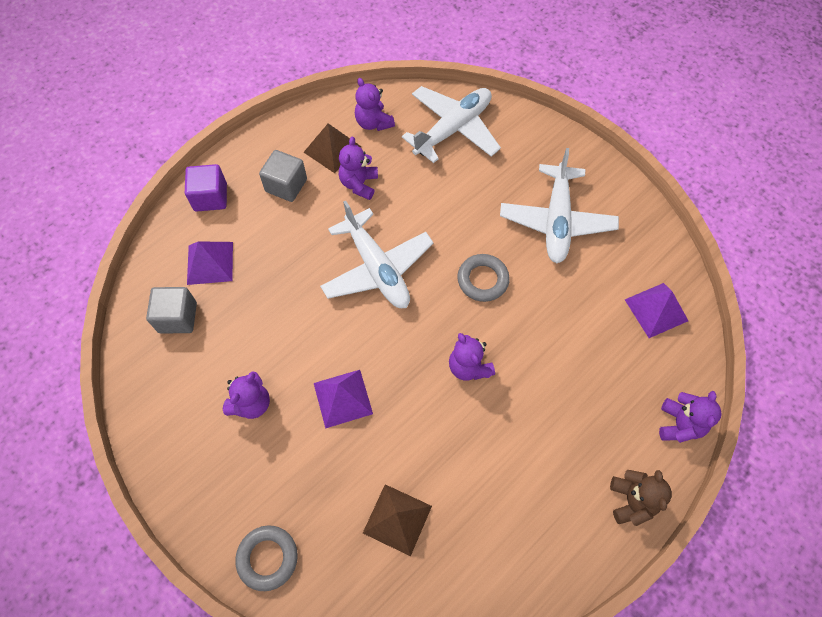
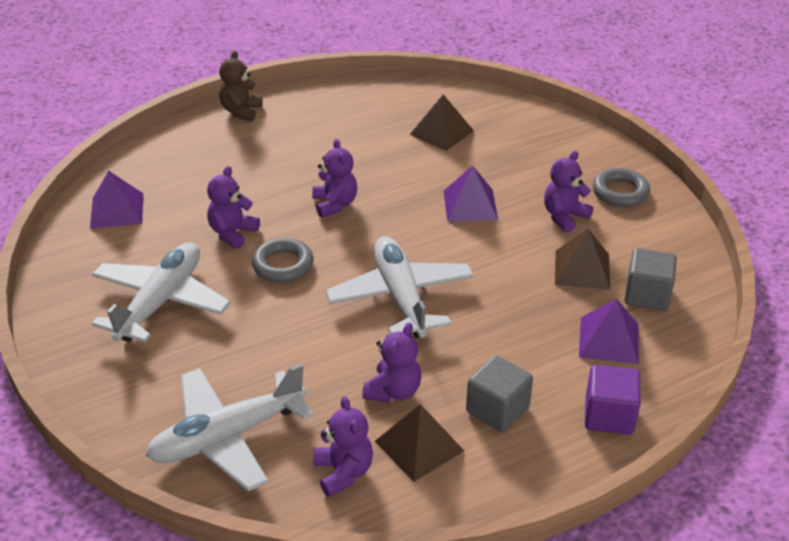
camera: 165 degrees left, 25 degrees down
(232, 335) = (582, 269): none -> brown pyramid
(267, 558) = (557, 131): grey ring -> grey ring (620, 192)
(679, 424) = (165, 140): purple teddy bear -> purple teddy bear (232, 233)

